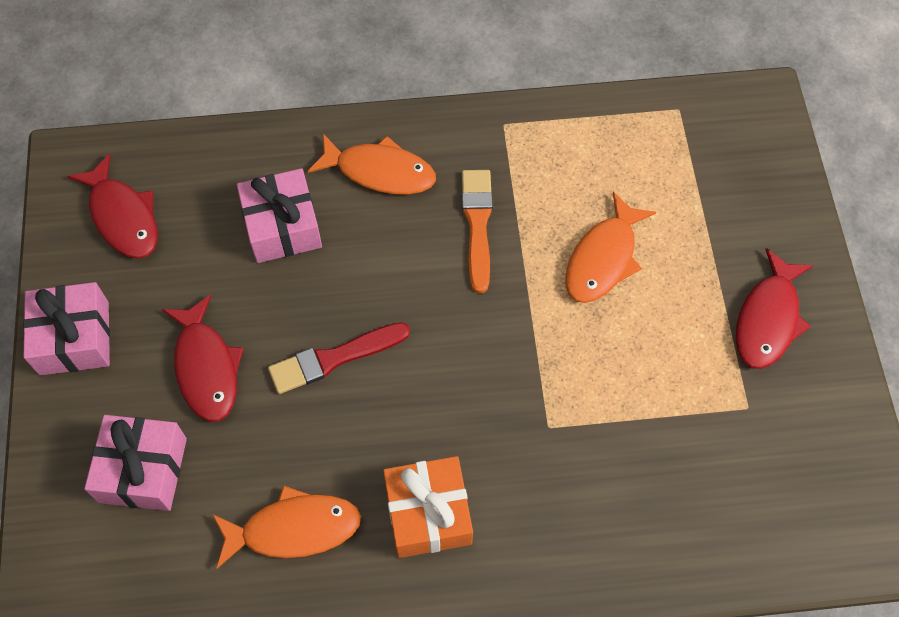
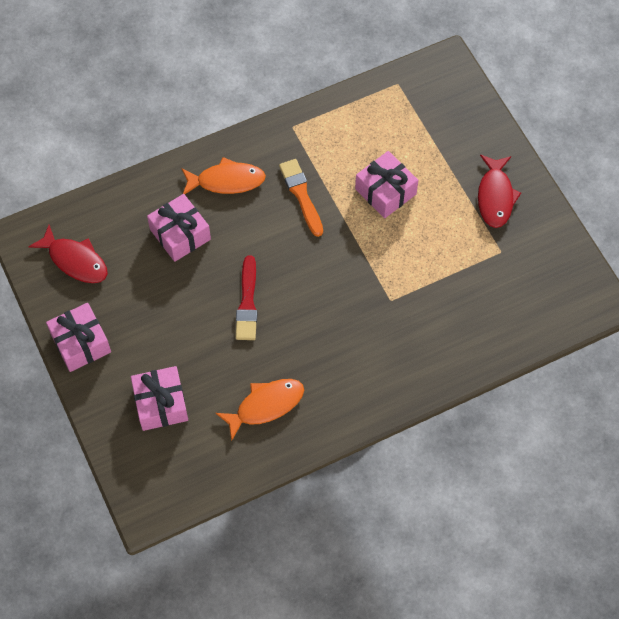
camera: 20 degrees left, 0 degrees up
(206, 367) = (171, 333): red fish -> none
(334, 358) = (247, 303): red brush -> red brush turned 45 degrees counterclockwise
(428, 513) = (340, 371): orange gift -> none
(603, 258) = (385, 191): orange fish -> pink gift

